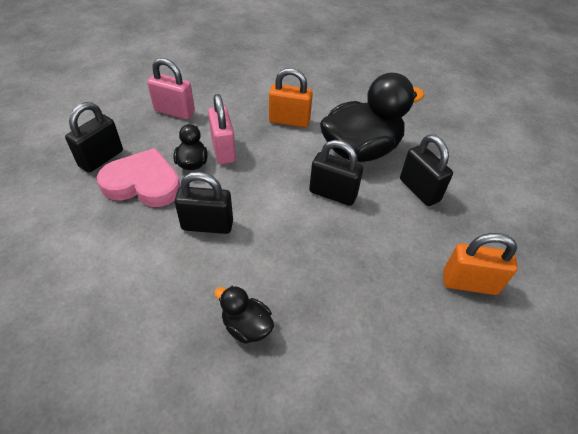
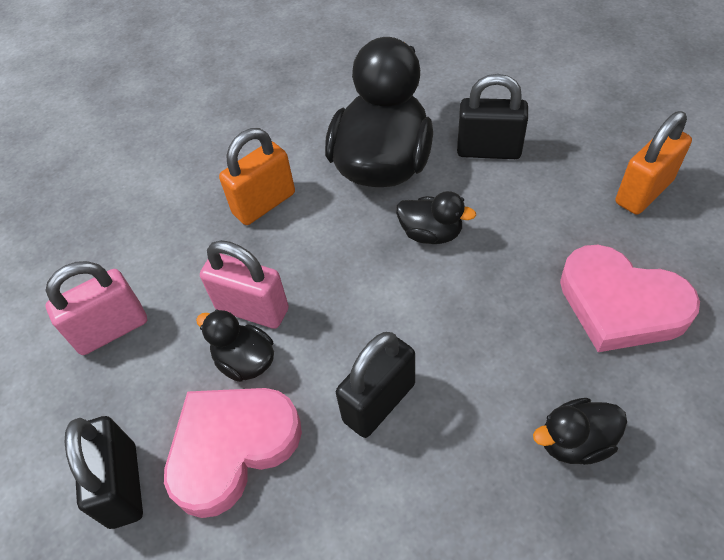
camera: 45 degrees left, 5 degrees up
(333, 194) = (431, 233): black padlock -> black duck
(364, 308) = (620, 304): none -> pink heart

